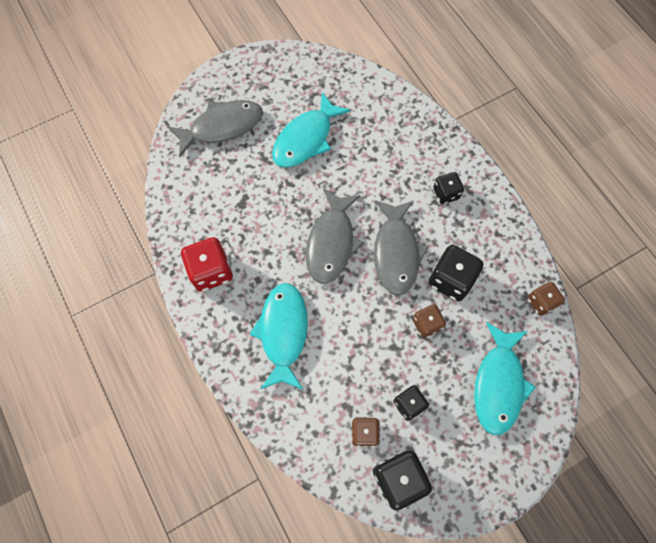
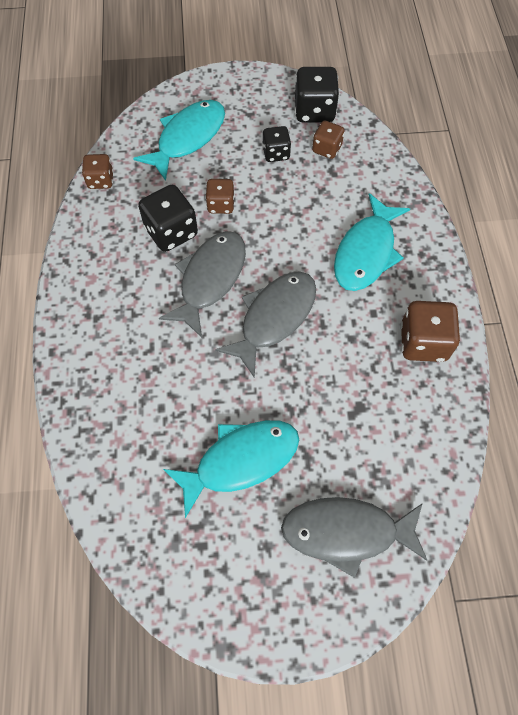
camera: 155 degrees left, 5 degrees down
(211, 271) = (423, 342): red dice -> brown dice
(446, 193) = (115, 317): black dice -> none

